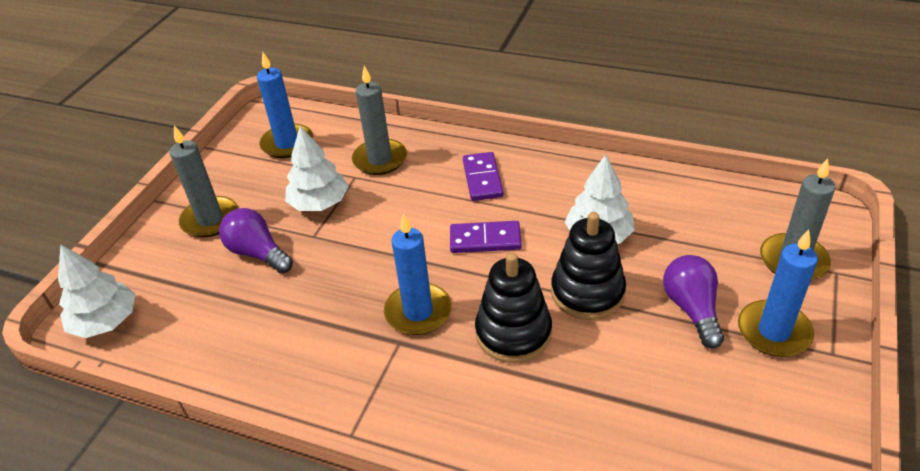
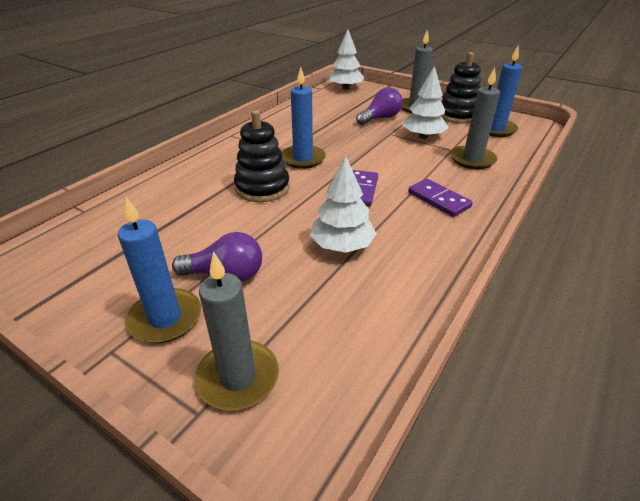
camera: 100 degrees right, 5 degrees down
(482, 179) = (438, 200): purple domino -> purple domino turned 45 degrees clockwise
(587, 292) = (279, 225): black stacking toy -> black stacking toy (458, 115)

